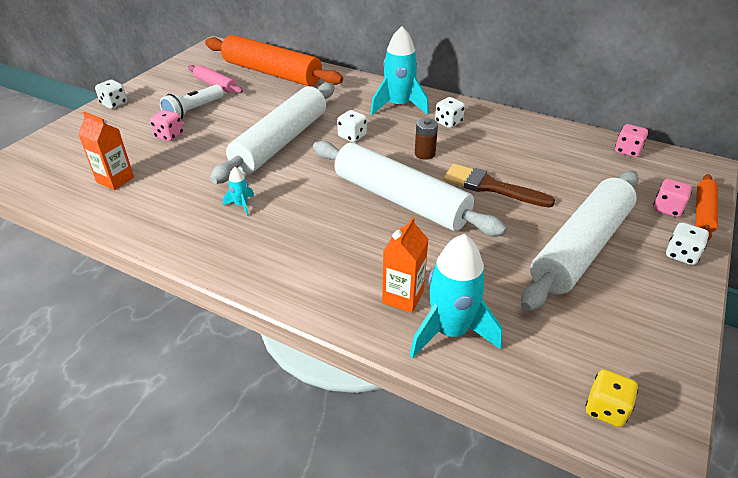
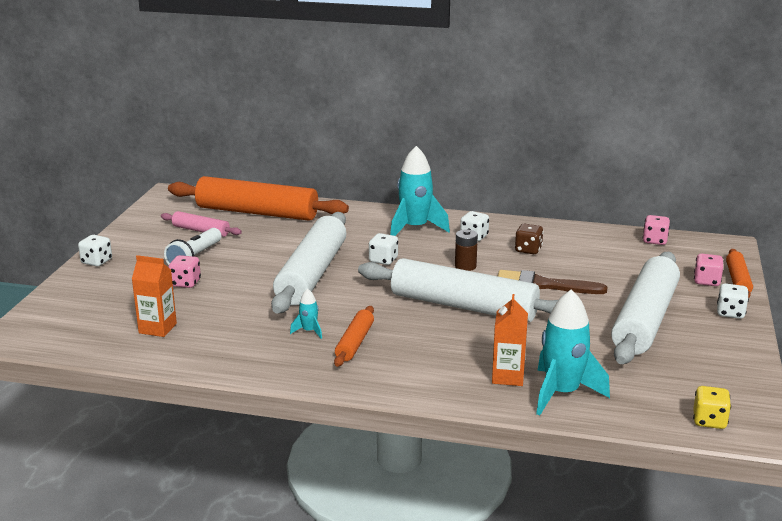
camera: 15 degrees left, 15 degrees down
(275, 226) = (354, 343): none -> orange rolling pin
(494, 144) = (528, 250): none -> brown dice

